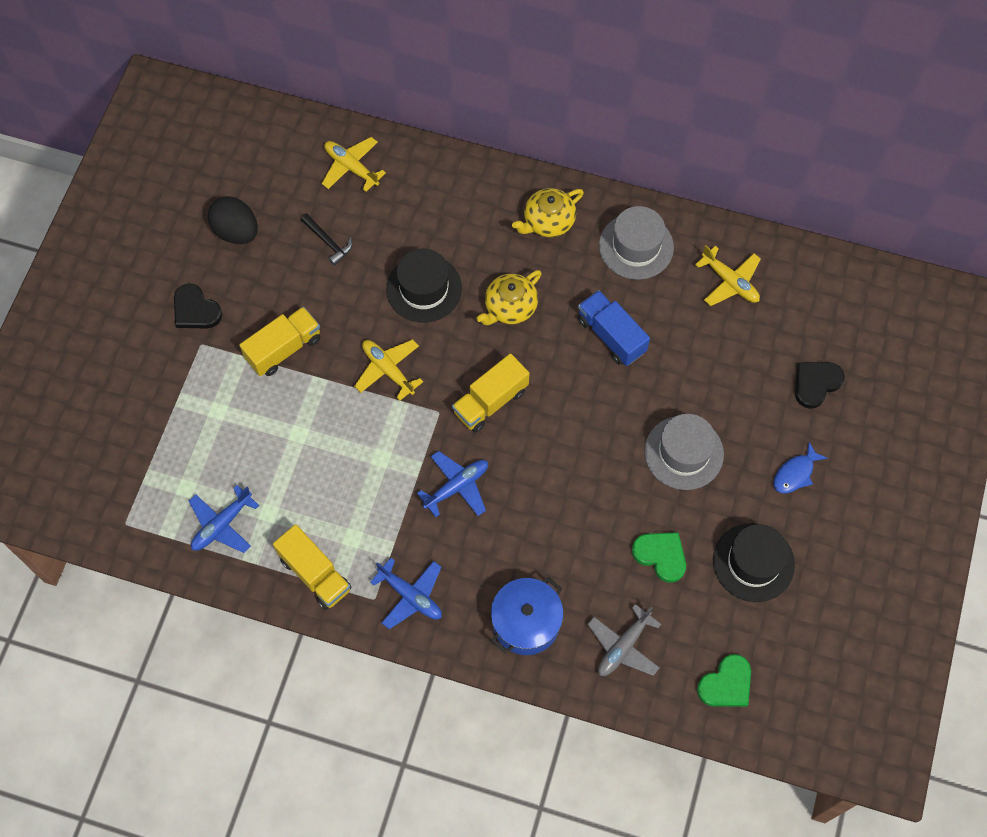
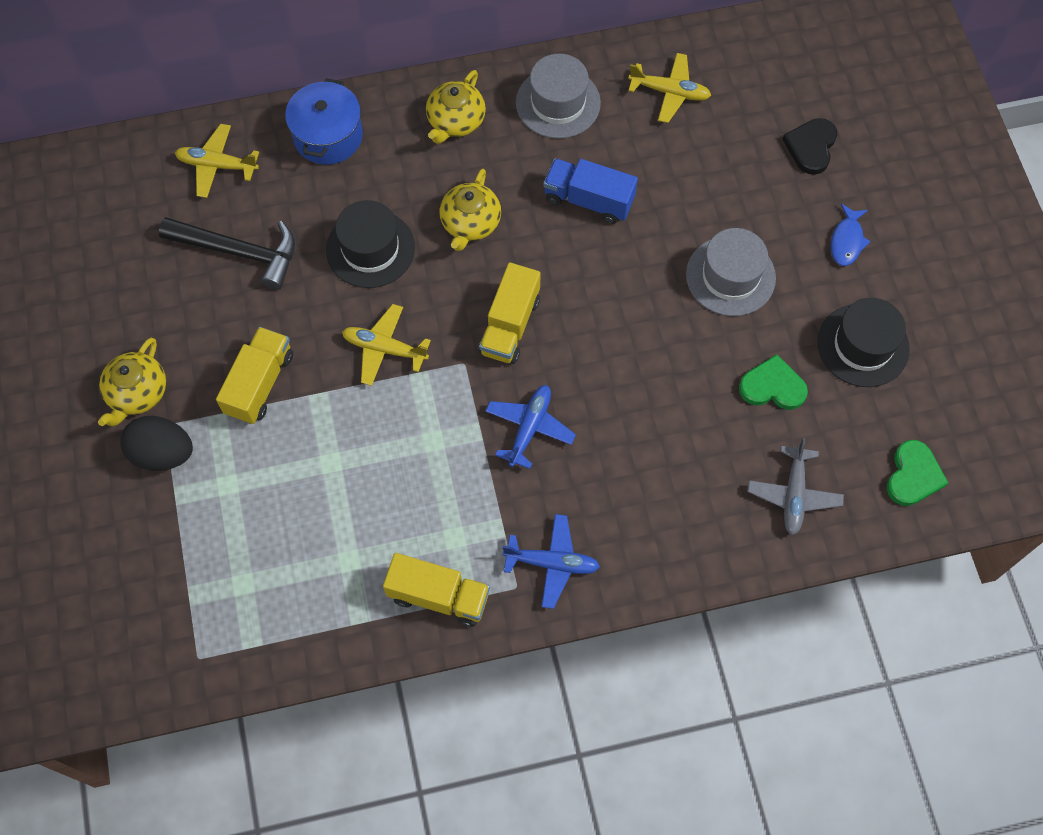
camera: 30 degrees left, 0 degrees up
(195, 310) = (137, 393): black heart -> yellow teapot
(222, 524) = (306, 600): blue plane -> none
(236, 231) = (132, 290): black egg -> black egg (163, 453)
(328, 242) = (239, 252): black hammer -> black hammer, size x1.84
(526, 622) = (684, 524): blue pot -> blue pot (328, 136)

